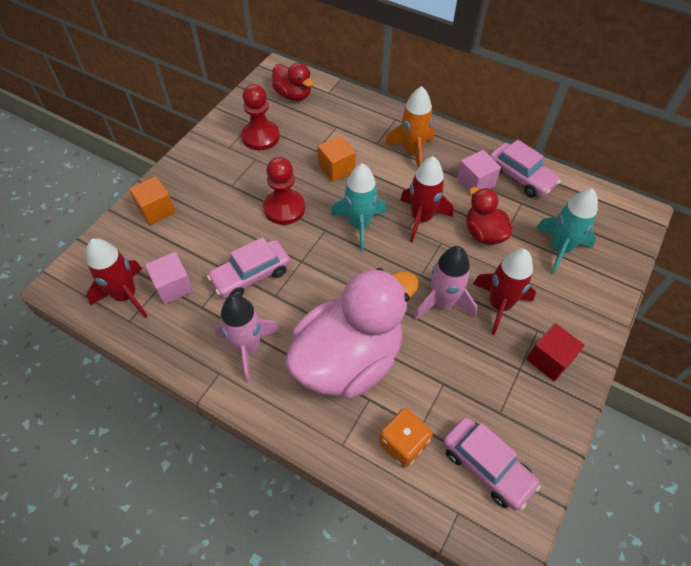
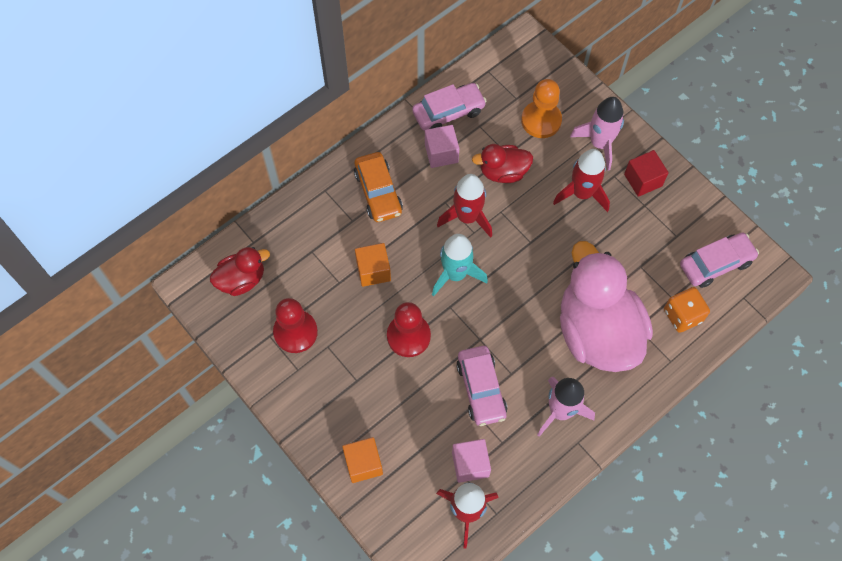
camera: 70 degrees left, 10 degrees up
(412, 152) = (378, 192): orange rocket -> orange car
(442, 303) = (565, 236): pink rocket -> pink rocket (600, 144)
(559, 249) = (541, 120): turquoise rocket -> orange pawn

